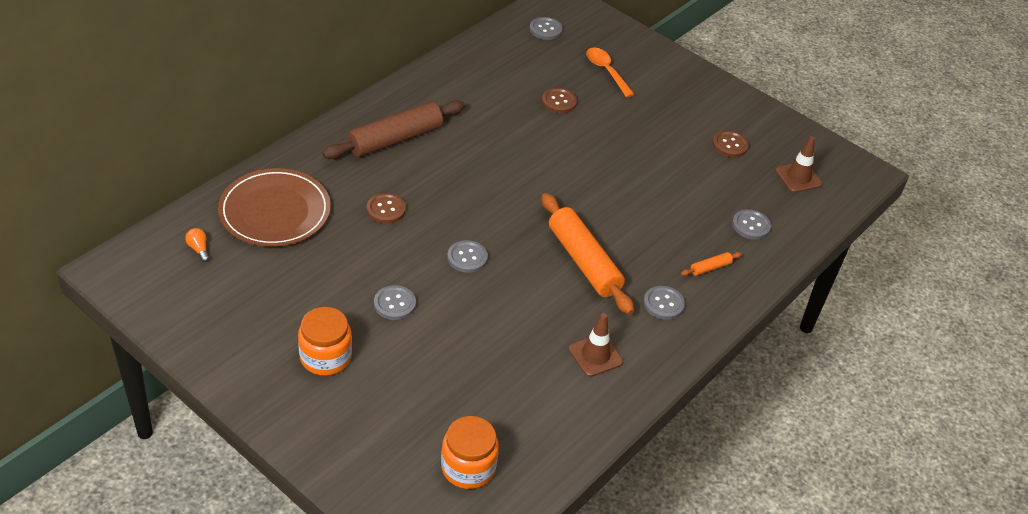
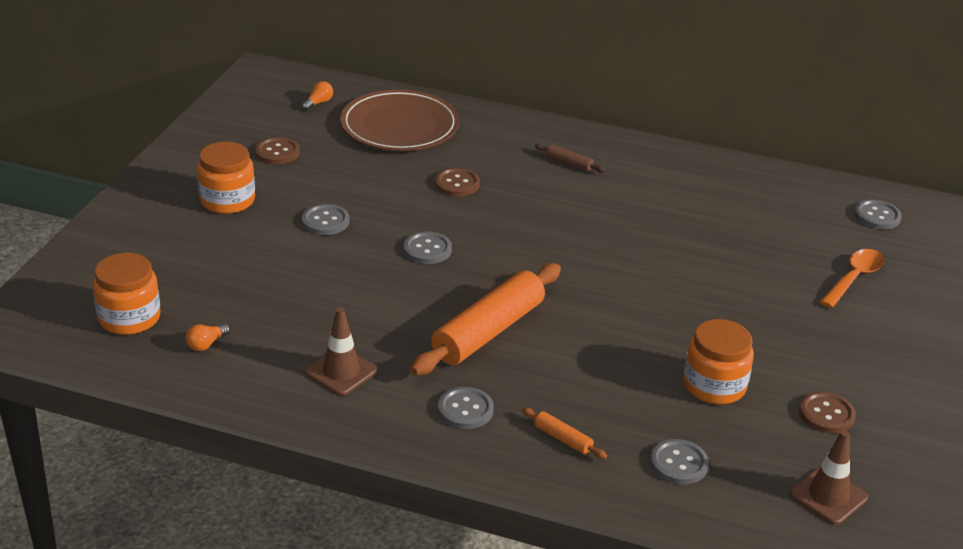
camera: 70 degrees right, 10 degrees down
(395, 139) = (569, 163): brown rolling pin -> brown rolling pin, size x0.42
(527, 425) = (206, 344): none -> orange light bulb
(559, 102) = (752, 254): brown button -> brown button (277, 152)
(685, 179) = (714, 386): none -> orange jar

